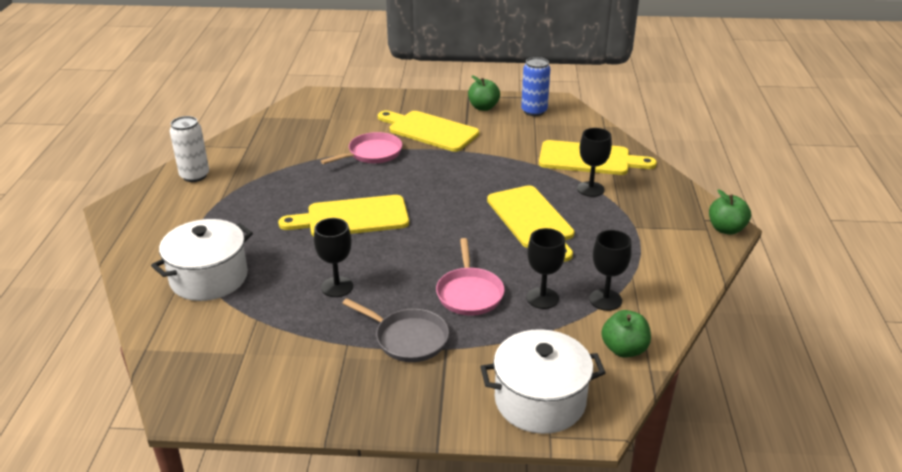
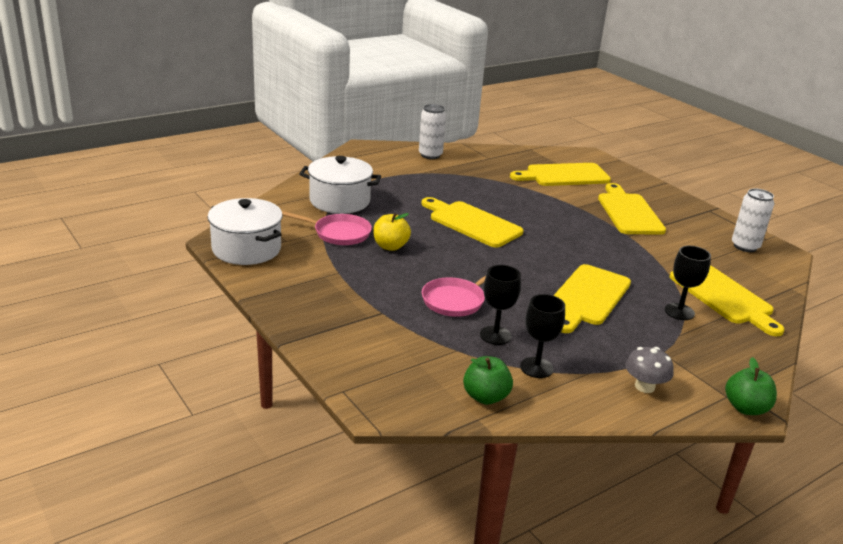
camera: 50 degrees right, 5 degrees down
(332, 127) = (564, 175): none -> yellow cutting board
(337, 287) = (390, 246): black goblet -> yellow apple
(372, 153) = (558, 202): pink pan -> pink pan (339, 233)
(408, 338) = (373, 293): grey pan -> none
(483, 107) = (704, 222): green apple -> none
(534, 111) = (745, 246): blue can -> white can
(540, 400) = (375, 373): white pot -> white pot (246, 249)
(670, 259) = (644, 386): none -> grey mushroom

